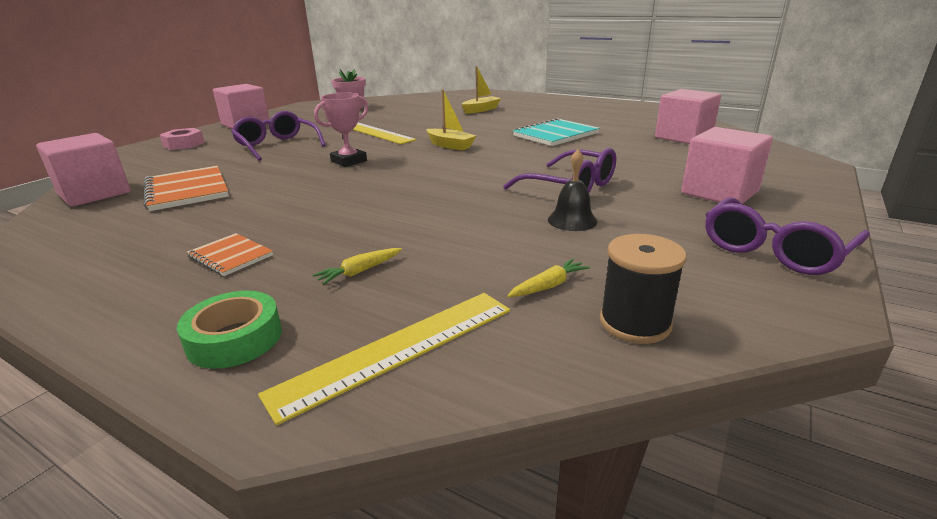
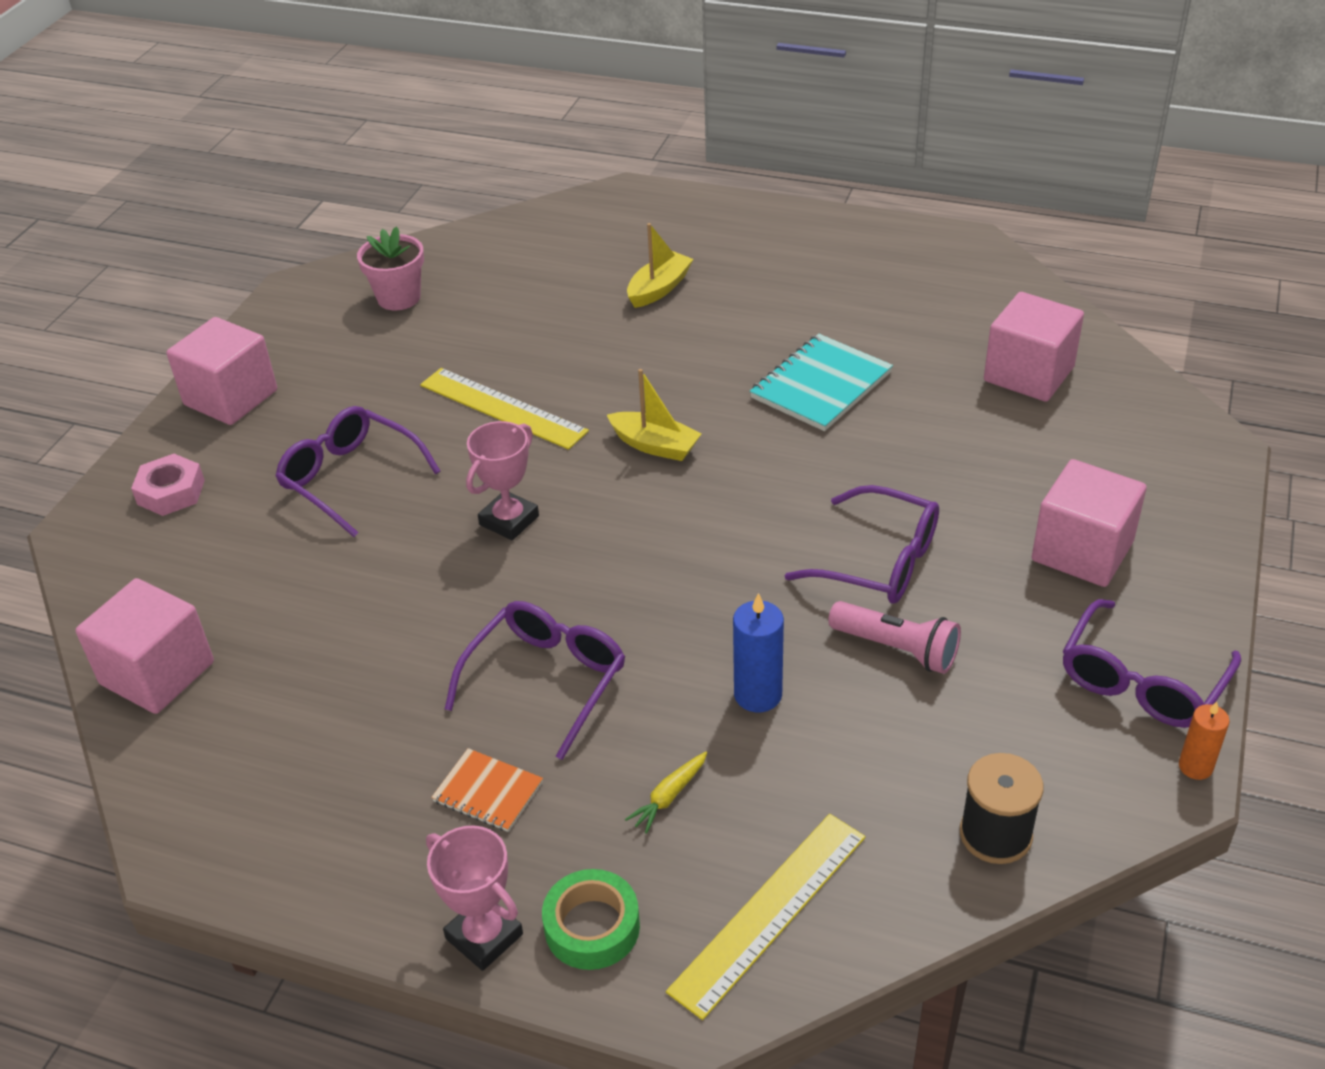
camera: 10 degrees left, 15 degrees up
(142, 333) = (484, 936): none -> pink trophy
(187, 190) = (302, 644): orange notebook -> none
(318, 214) = (547, 680): none -> purple glasses
(459, 231) = (758, 694): none -> blue candle
(548, 286) = (896, 788): yellow carrot -> none
(572, 220) = (897, 649): black bell -> pink flashlight
(837, 301) = (1195, 767): none -> orange candle

